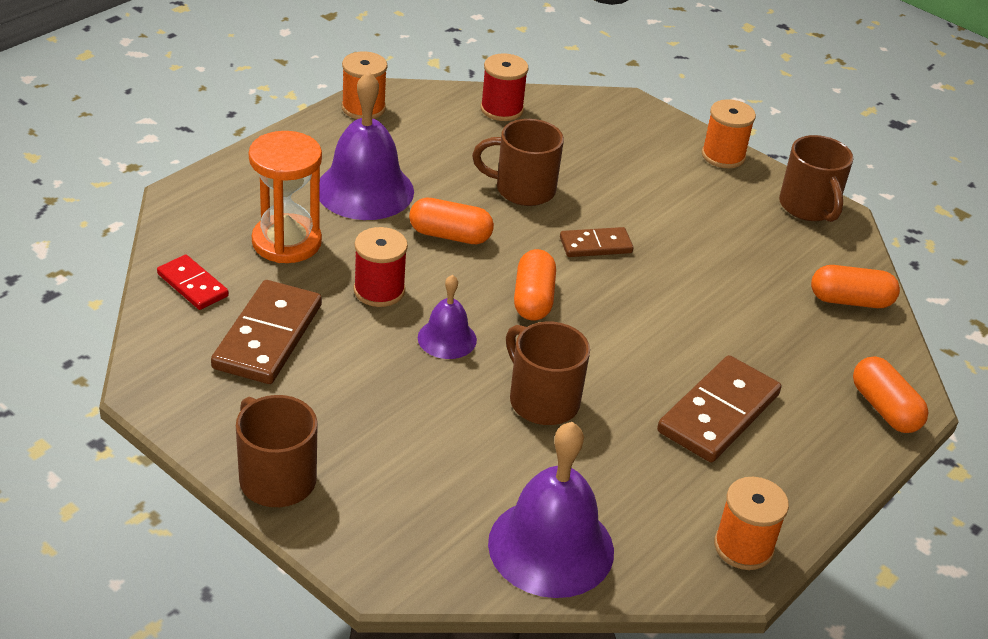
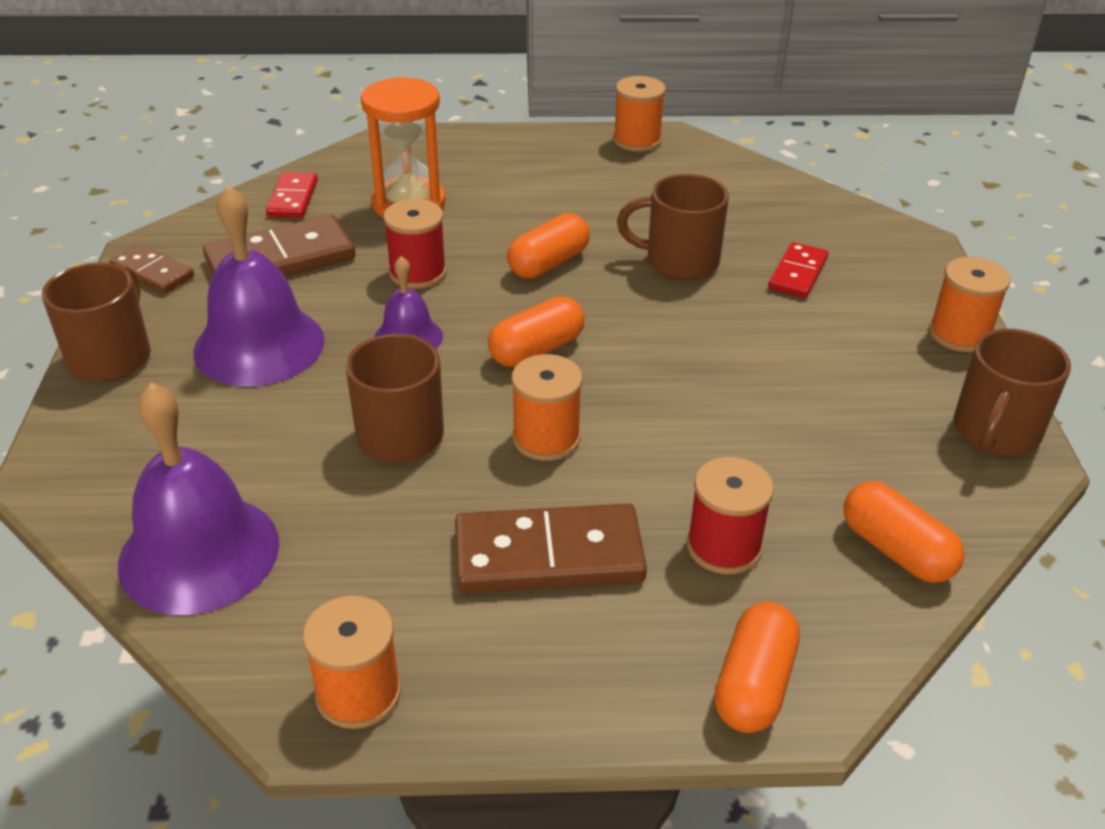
camera: 50 degrees right, 0 degrees up
(365, 190) = (534, 197): purple bell -> purple bell (259, 345)
(450, 235) = (548, 263): orange capsule -> orange capsule turned 75 degrees clockwise
(501, 109) = (768, 192): red spool -> red spool (724, 547)
(523, 189) = (679, 261): brown mug -> brown mug turned 45 degrees counterclockwise
(595, 245) = (674, 340): brown domino -> brown domino (152, 272)
(597, 161) = (797, 273): none -> red domino
(621, 350) = (546, 438): none -> orange spool

